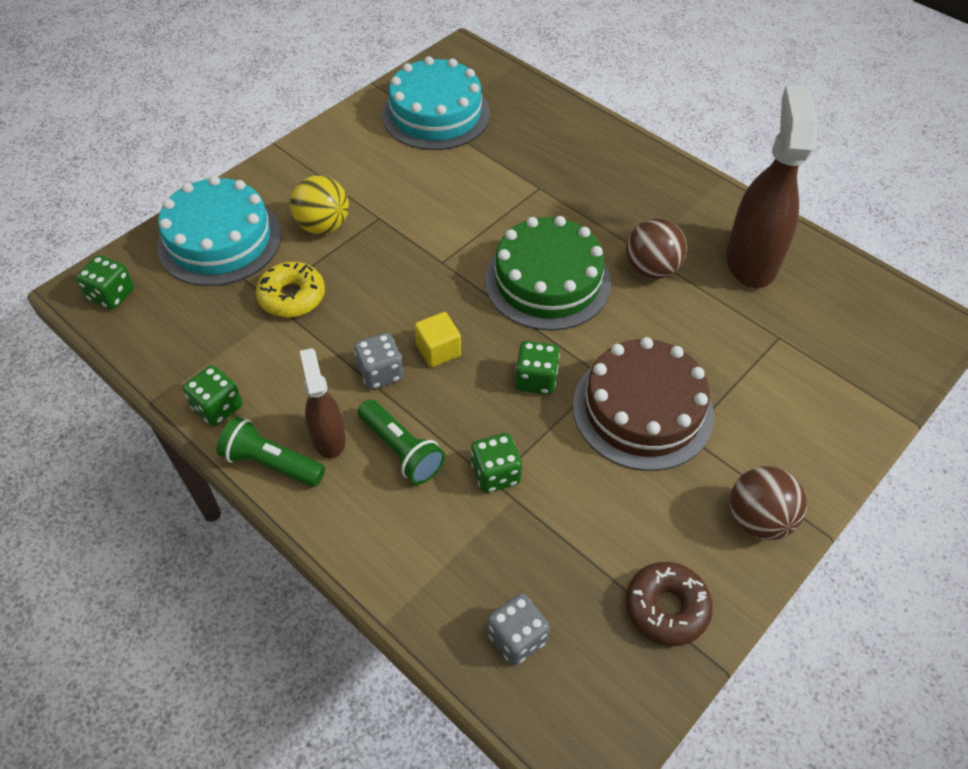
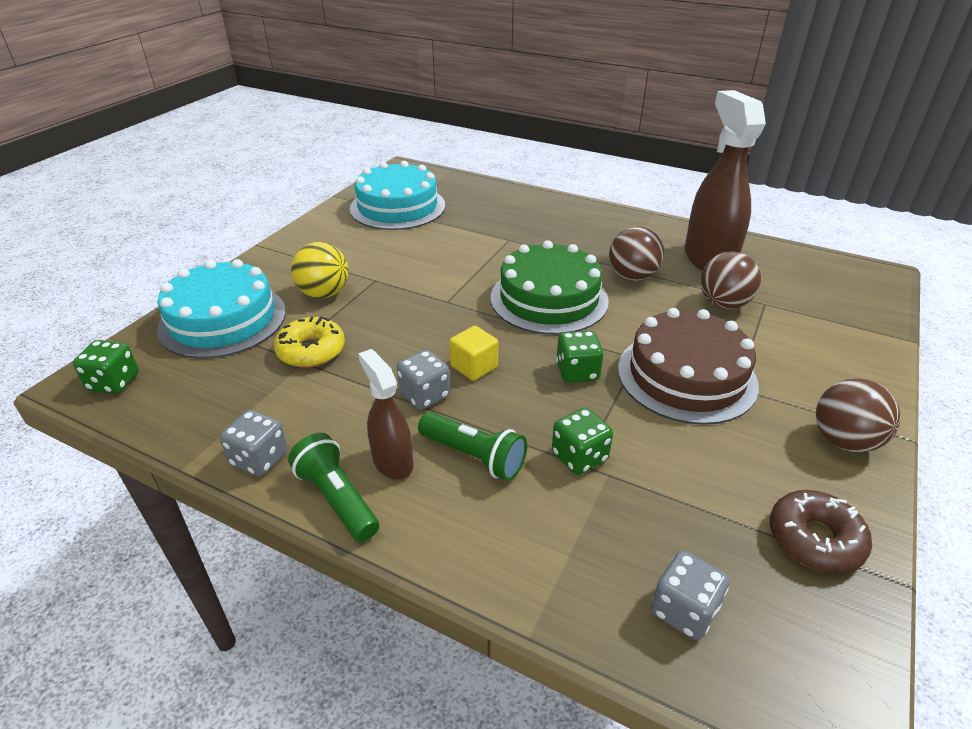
camera: 15 degrees left, 15 degrees down
(218, 407) = (259, 459): green dice -> grey dice
(271, 463) = (337, 499): green flashlight -> green flashlight turned 45 degrees clockwise
(732, 327) = (723, 303): none -> brown ball

